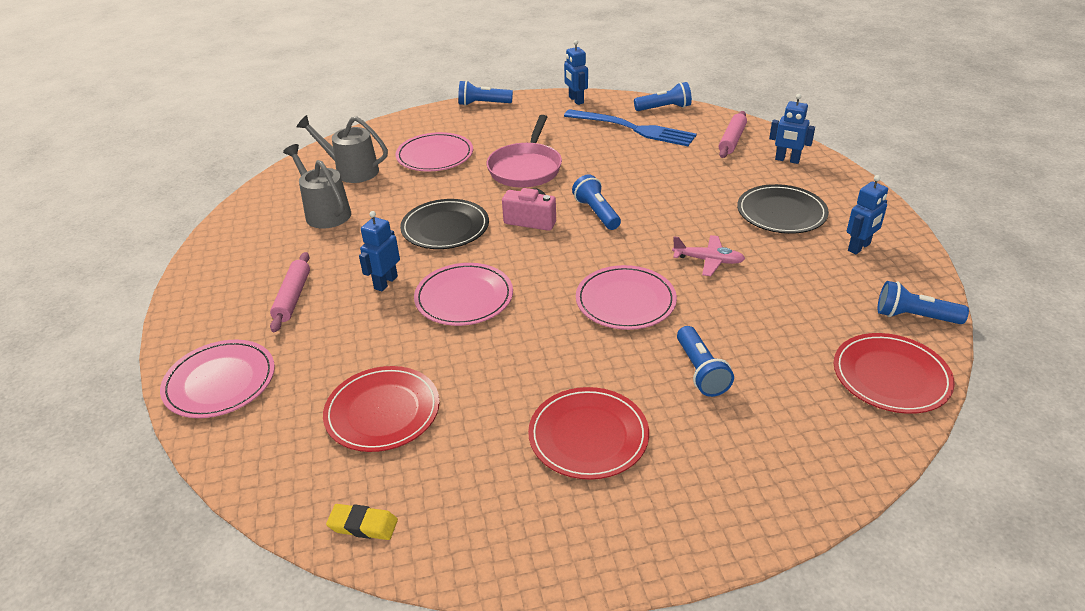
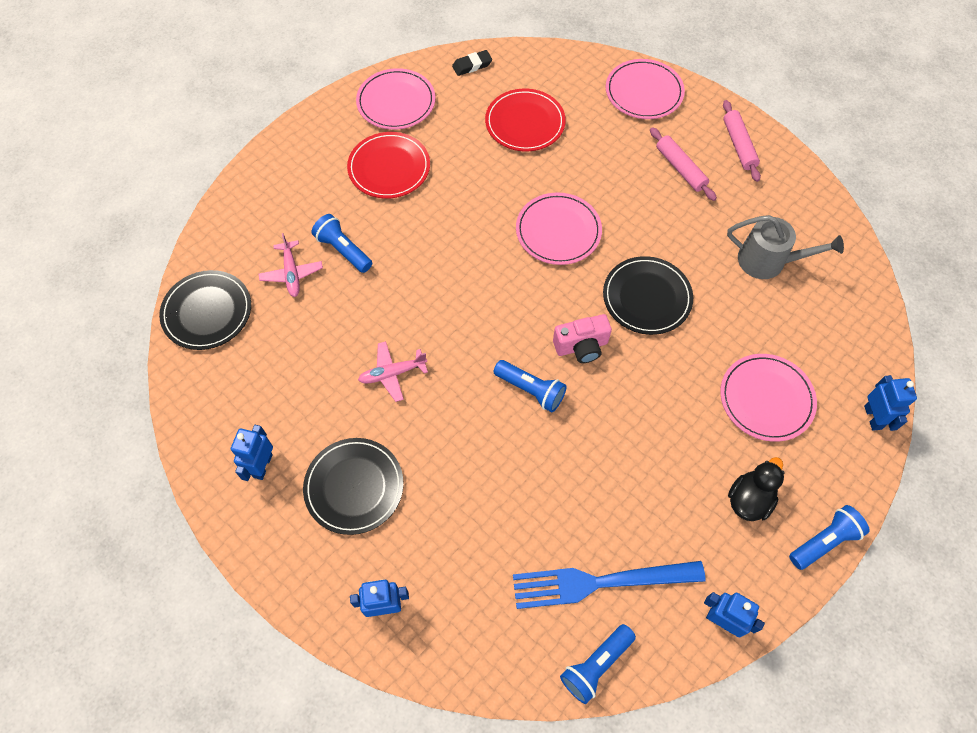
camera: 145 degrees right, 25 degrees up
(352, 171) = (816, 329): grey watering can -> none
(363, 525) = (472, 65): yellow eraser -> black eraser
(385, 282) = (630, 215): blue robot -> blue robot (873, 417)
(504, 127) = (749, 499): none -> black duck
(526, 168) = (654, 427): pink pan -> none
(625, 301) = (434, 290): pink plate -> pink plate (396, 102)
(732, 140) = (468, 621): pink rolling pin -> pink rolling pin (738, 145)
(773, 373) = (292, 273): none -> pink plane
(891, 376) = (207, 312): red plate -> black plate
(914, 317) = (197, 388): blue flashlight -> none

